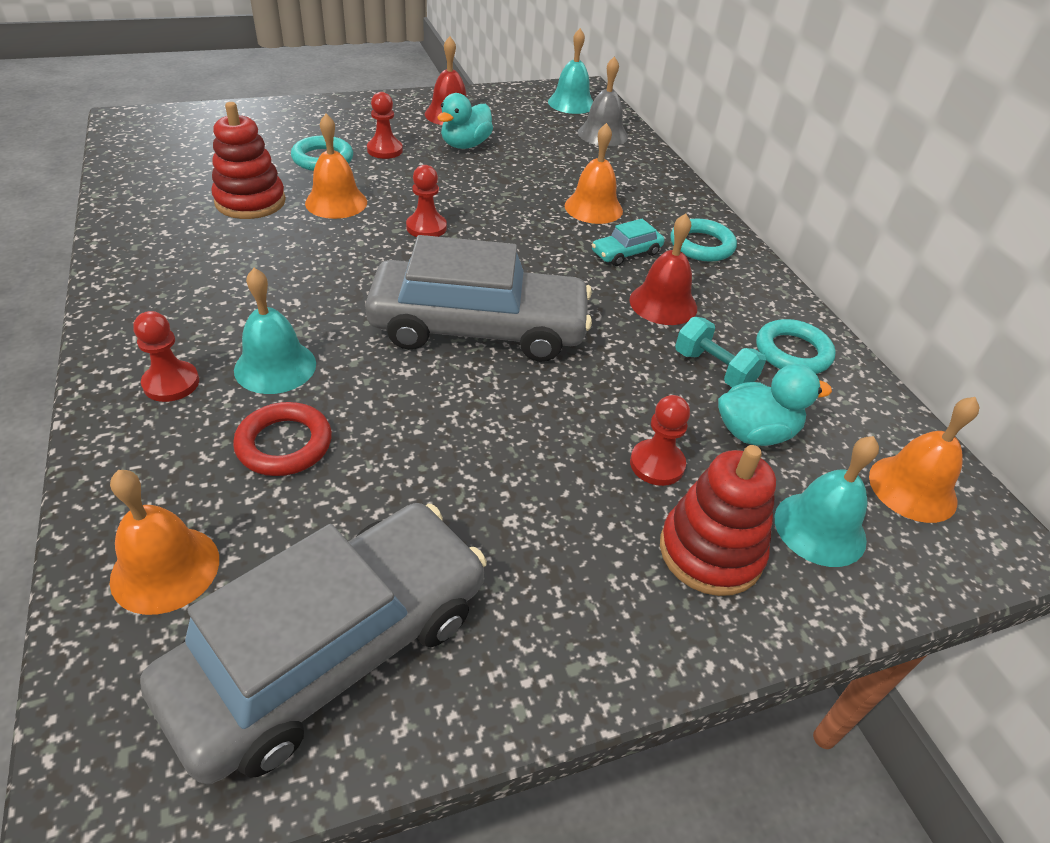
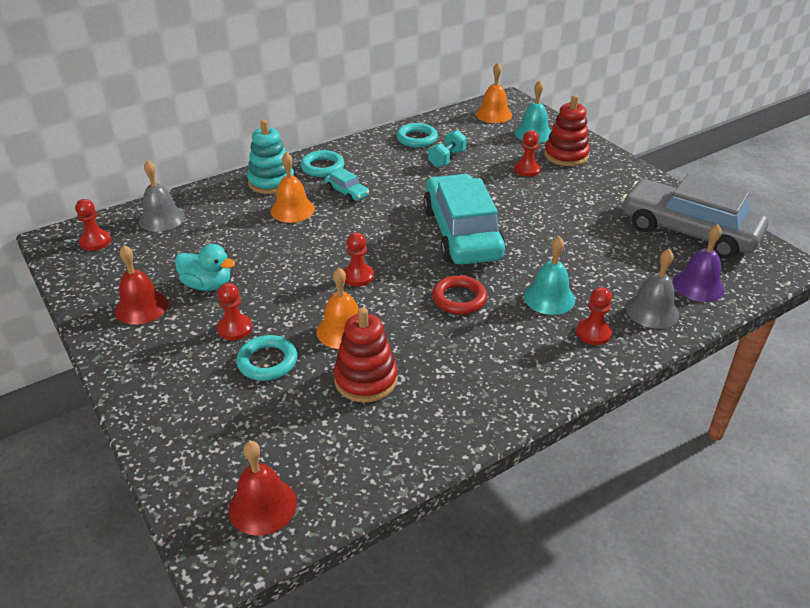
camera: 100 degrees left, 5 degrees down
(159, 469) = (652, 311): none -> grey bell
(165, 569) = (698, 285): orange bell -> purple bell
(284, 444) = (602, 275): red ring -> red ring (459, 299)
(478, 328) = (462, 233): grey car -> turquoise car
(571, 103) = (95, 241): turquoise bell -> red pawn
(663, 303) = (396, 176): red bell -> red bell (262, 506)
(668, 203) = (271, 182): none -> turquoise stacking toy
(755, 433) = (486, 147): turquoise duck -> none

